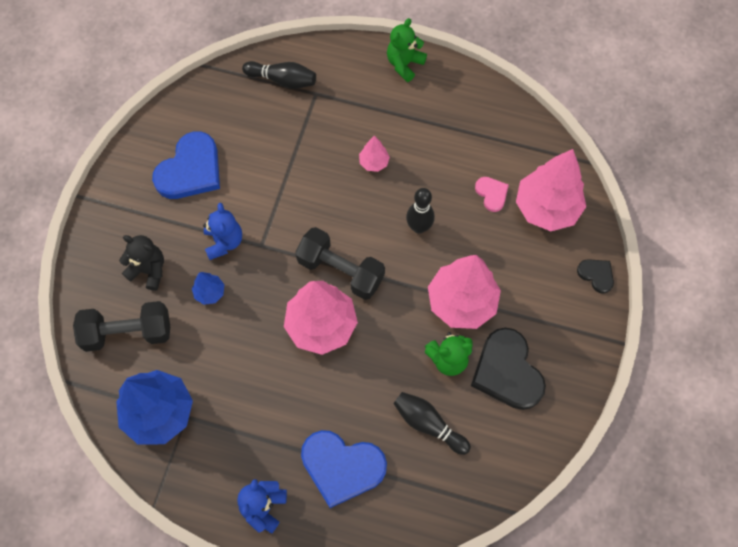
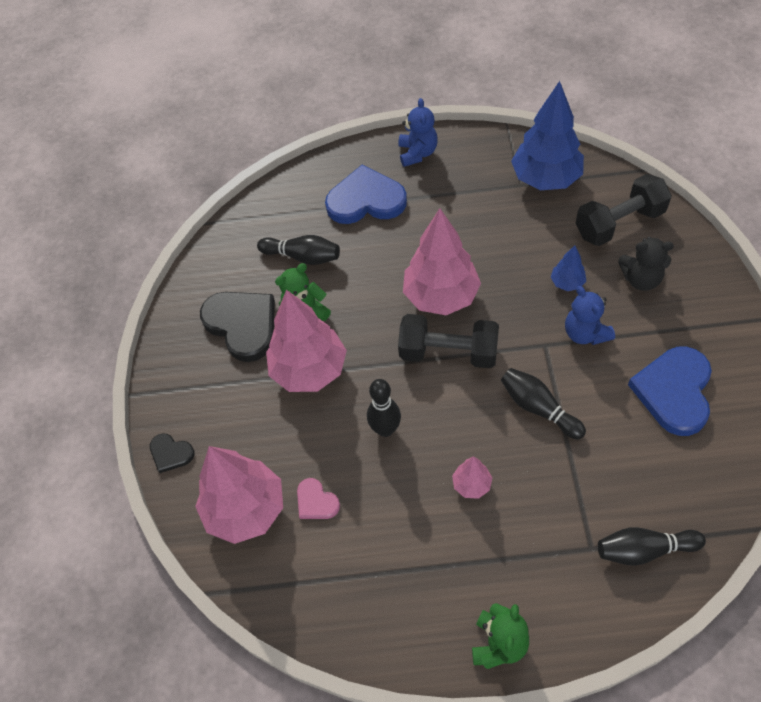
camera: 165 degrees right, 10 degrees down
(295, 197) = (538, 408): none -> black bowling pin

